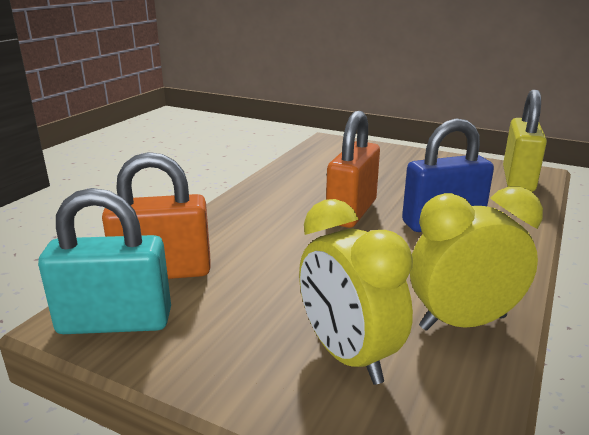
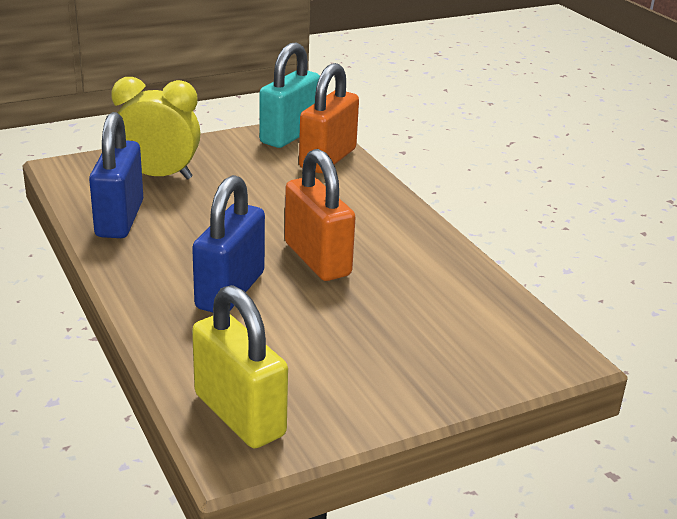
camera: 125 degrees right, 5 degrees up
(462, 322) = (119, 219): yellow clock -> blue padlock

